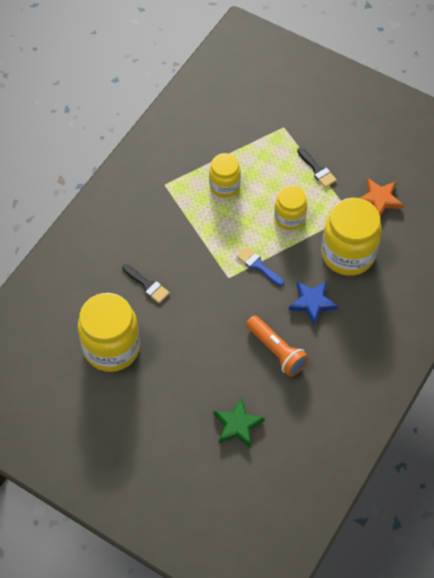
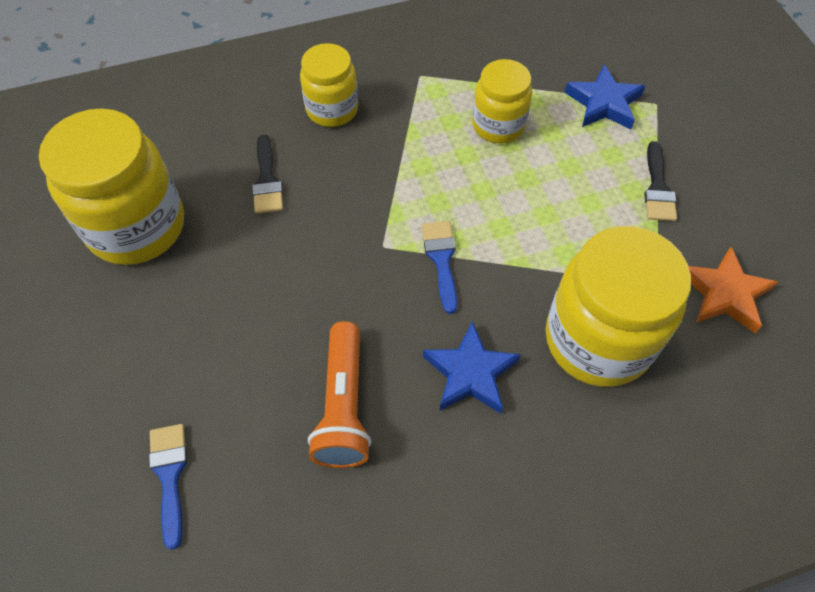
camera: 40 degrees right, 0 degrees up
(237, 425) = (170, 475): green star -> blue brush
(261, 142) = (604, 103): none -> blue star
(289, 218) = (552, 226): yellow jar -> yellow jar (332, 109)

